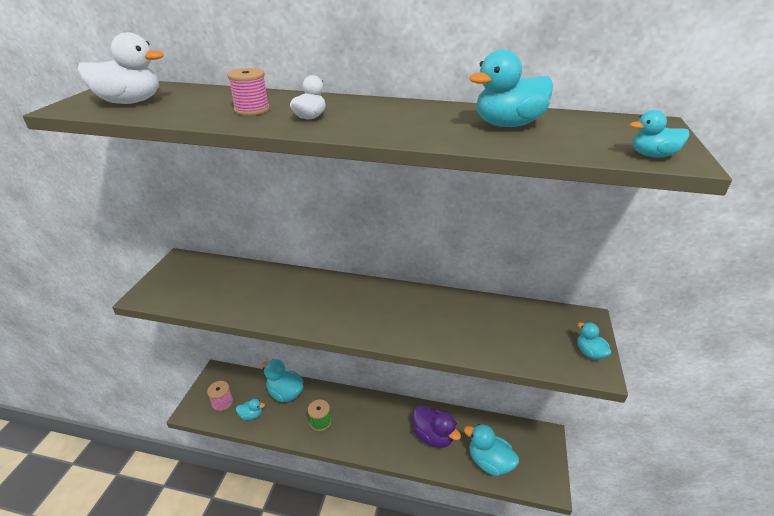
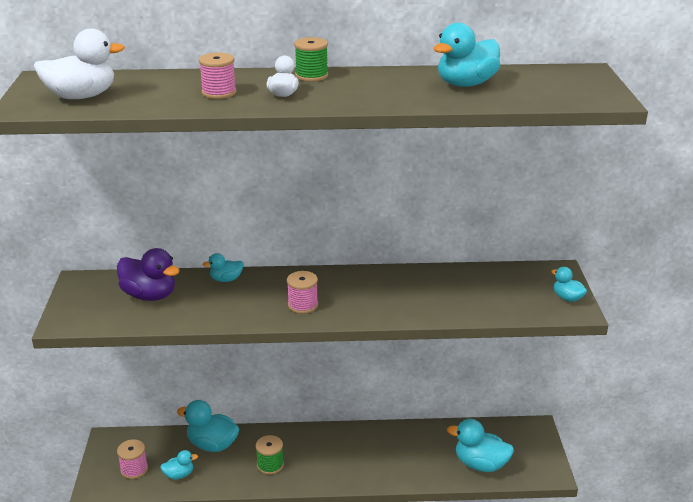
camera: 15 degrees left, 5 degrees down
(338, 314) = (303, 305): none -> pink spool
(353, 102) = (311, 76): none -> green spool
(433, 436) = (410, 453): purple duck -> purple duck (150, 295)
(652, 155) = (589, 99): turquoise duck -> turquoise duck (226, 279)

